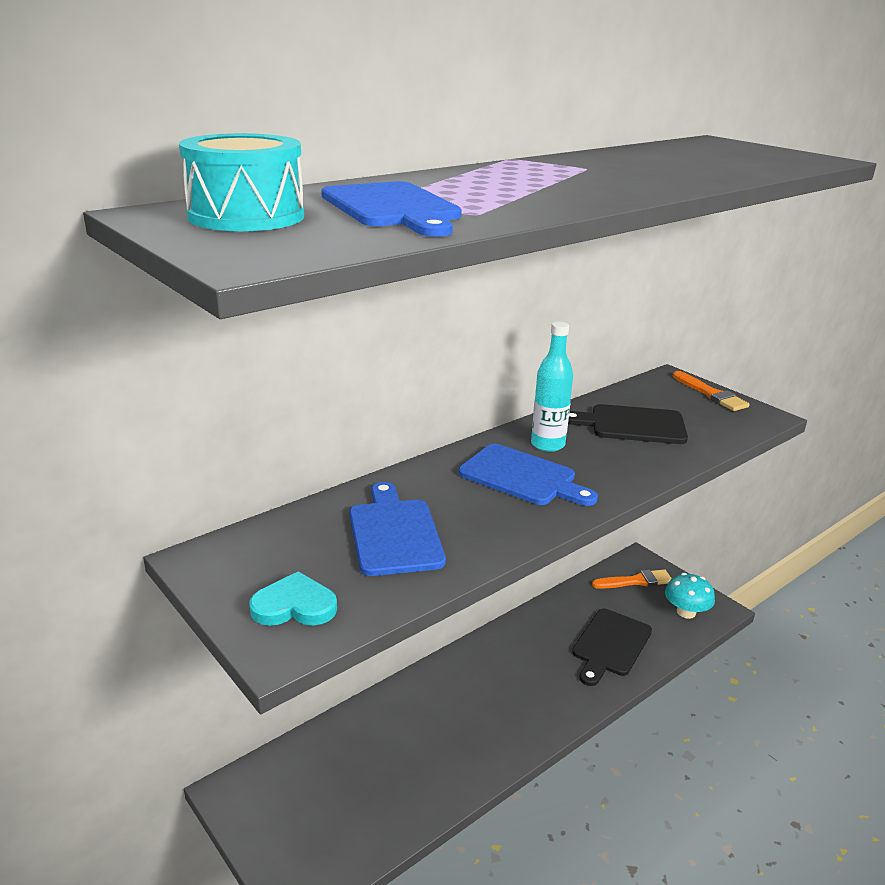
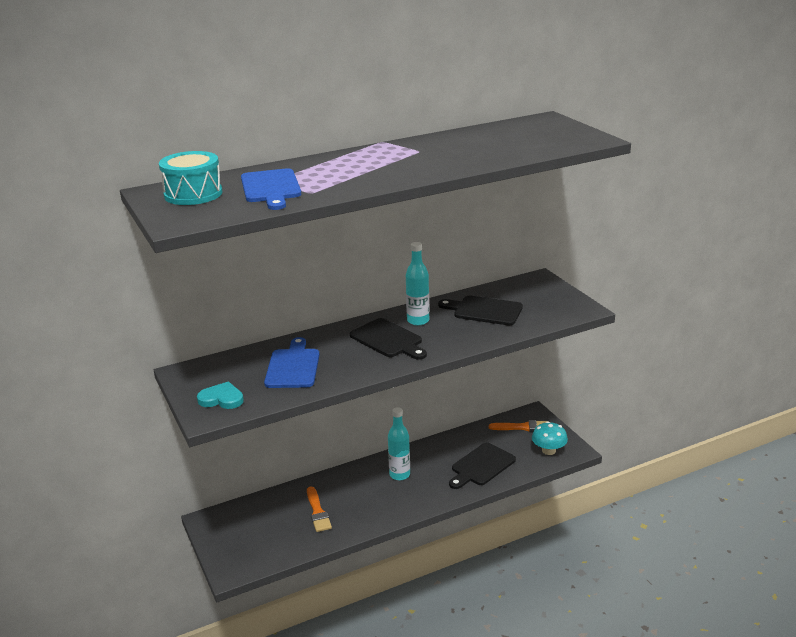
camera: 15 degrees right, 0 degrees up
(504, 672) = (399, 475): none -> turquoise bottle
(522, 477) = (388, 340): blue cutting board -> black cutting board
(711, 394) = (558, 292): orange brush -> orange brush (317, 512)

